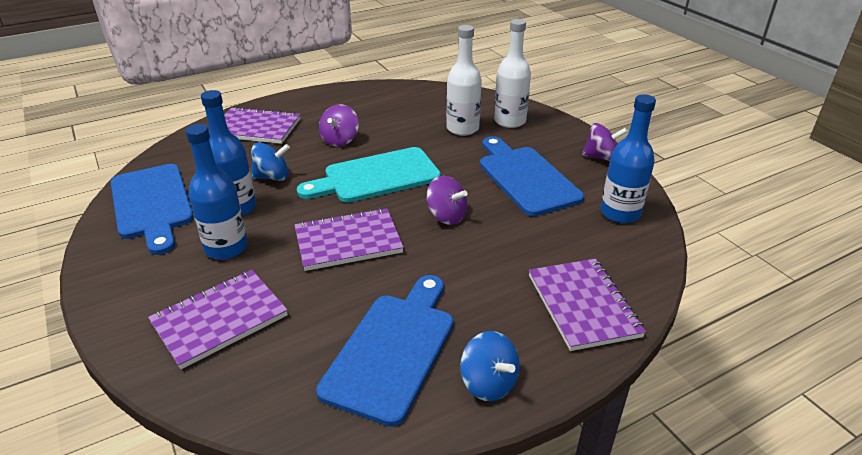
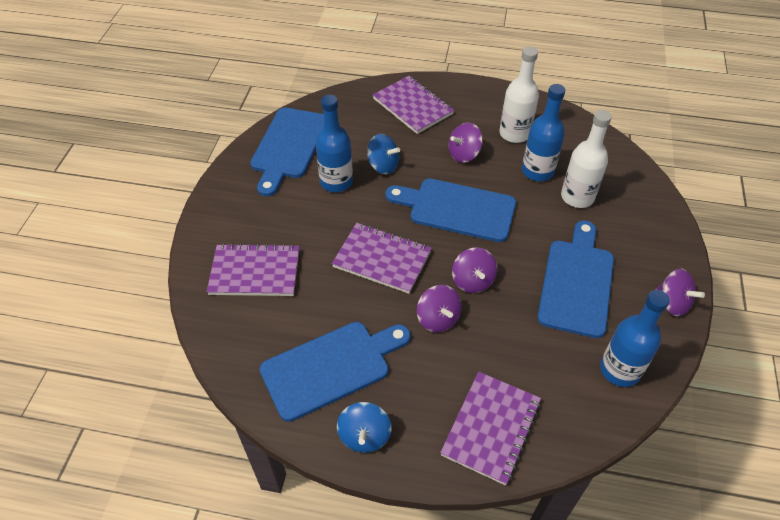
camera: 40 degrees right, 15 degrees up
(226, 248) = (303, 215): blue bottle -> blue bottle (537, 171)
(376, 176) = (457, 209): turquoise cutting board -> blue cutting board
(448, 256) = (438, 319): none -> purple spinning top
(509, 121) = (630, 212): white bottle -> white bottle (514, 134)

